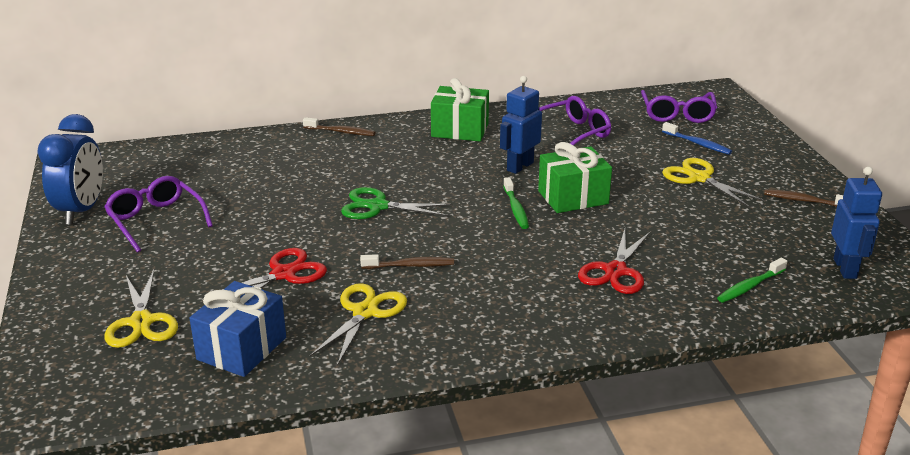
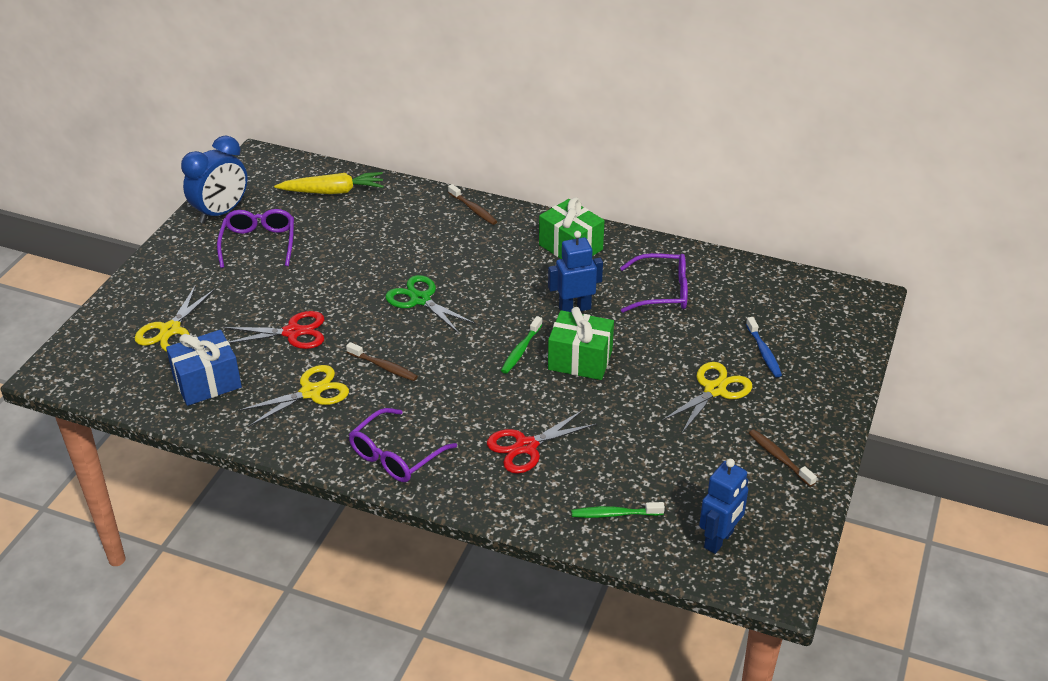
camera: 35 degrees right, 10 degrees up
(186, 160) = (332, 191): none -> yellow carrot
(677, 114) = (789, 310): purple glasses -> purple glasses (396, 455)
(699, 178) = (714, 390): yellow scissors -> yellow scissors turned 45 degrees clockwise

